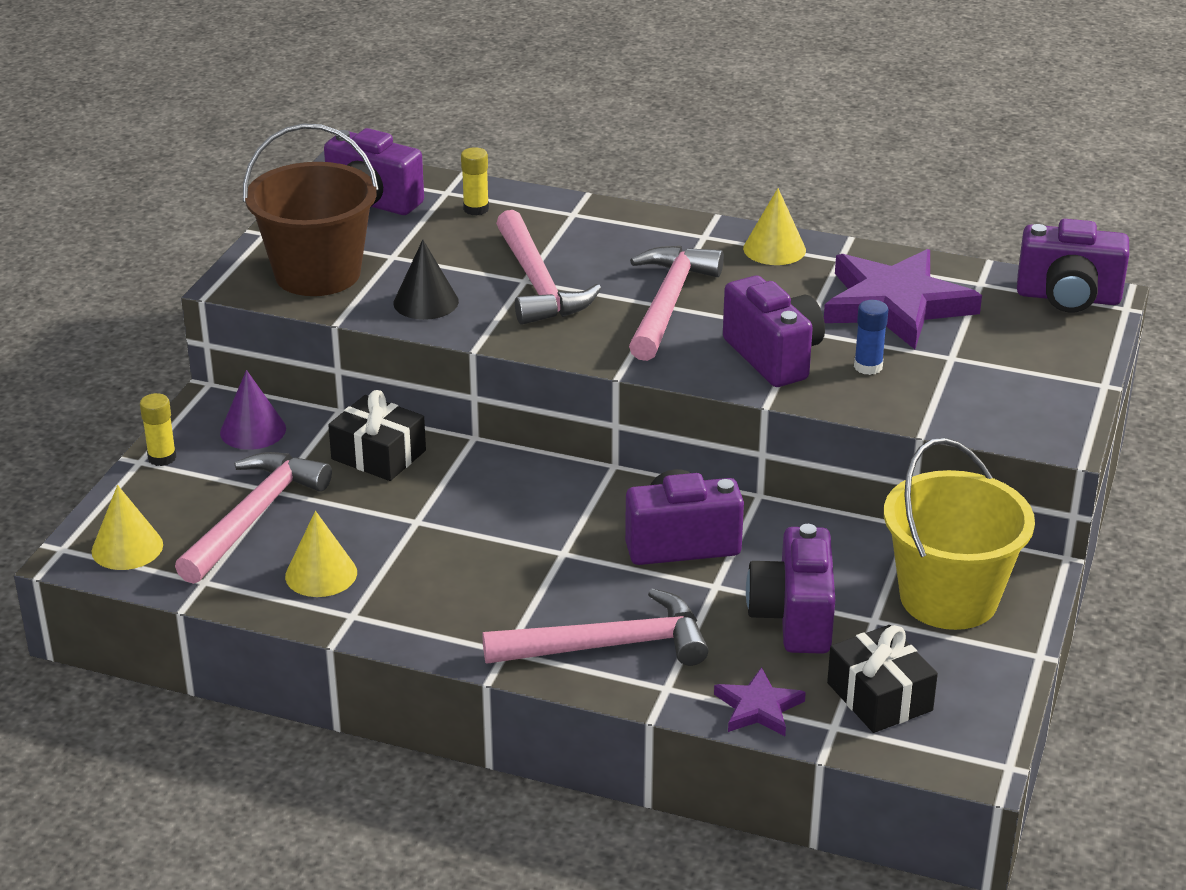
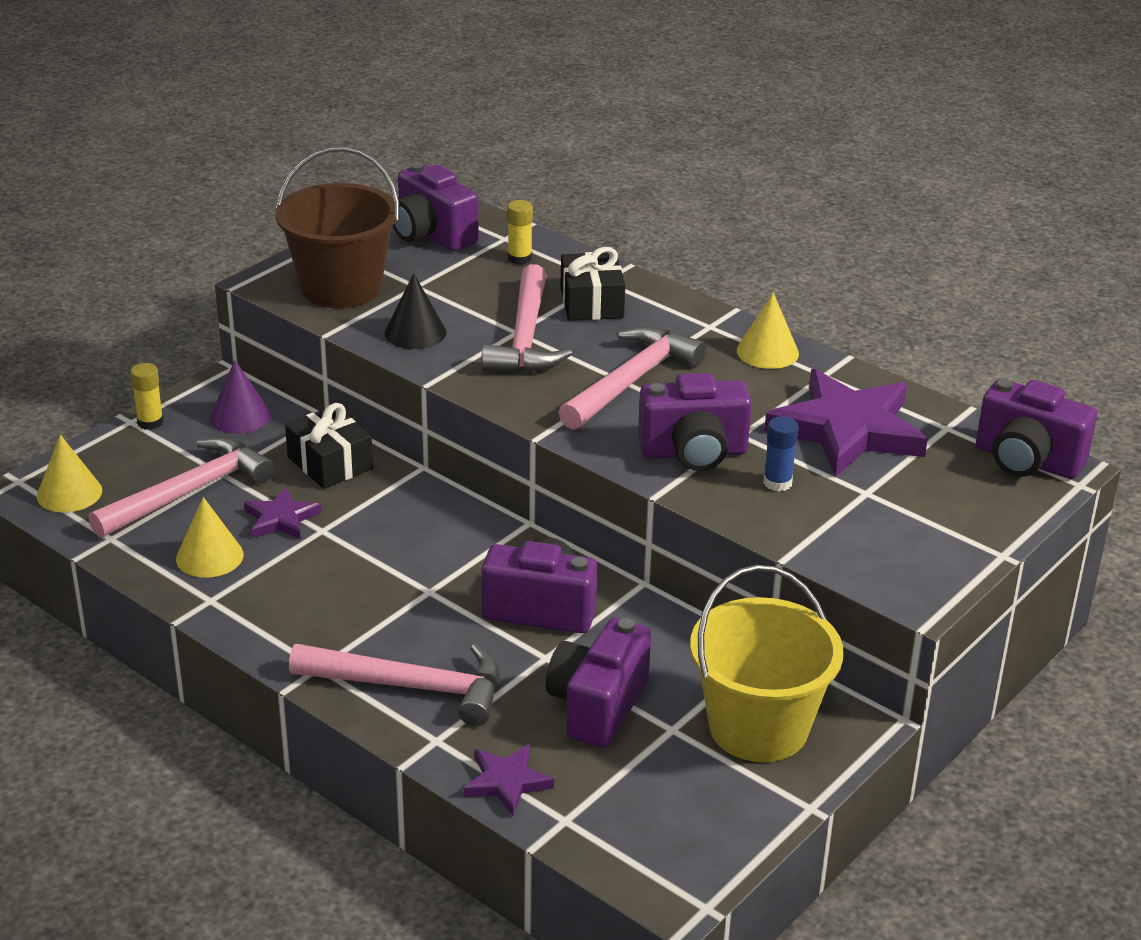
camera: 20 degrees right, 0 degrees up
(367, 520) = (281, 519): none -> purple star
(773, 357) = (694, 453): purple camera -> purple camera turned 90 degrees clockwise
(879, 697) = (627, 804): black gift -> black gift (592, 303)

